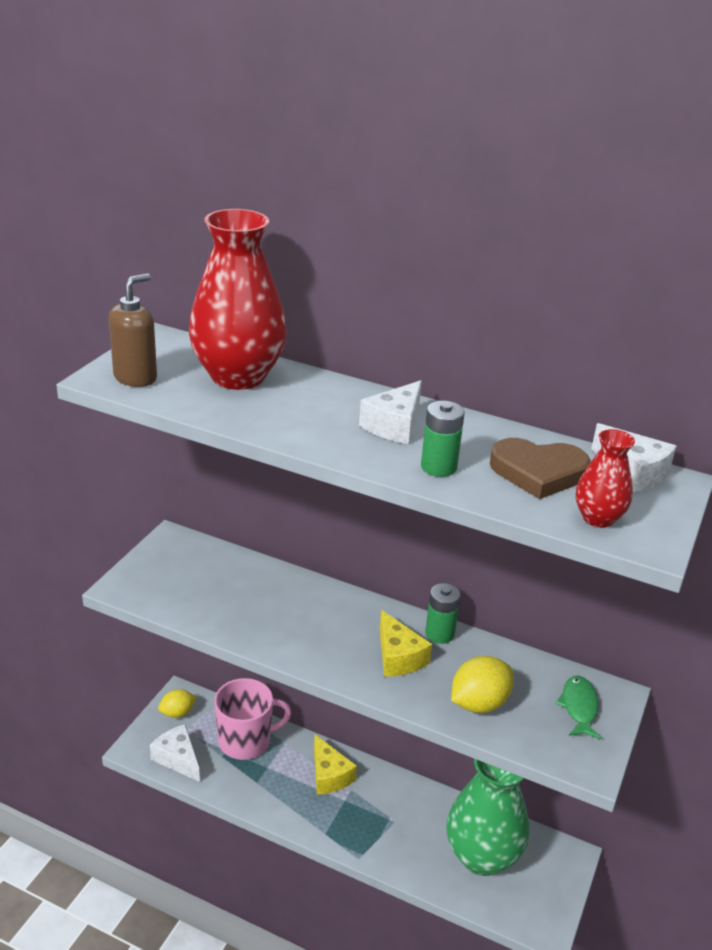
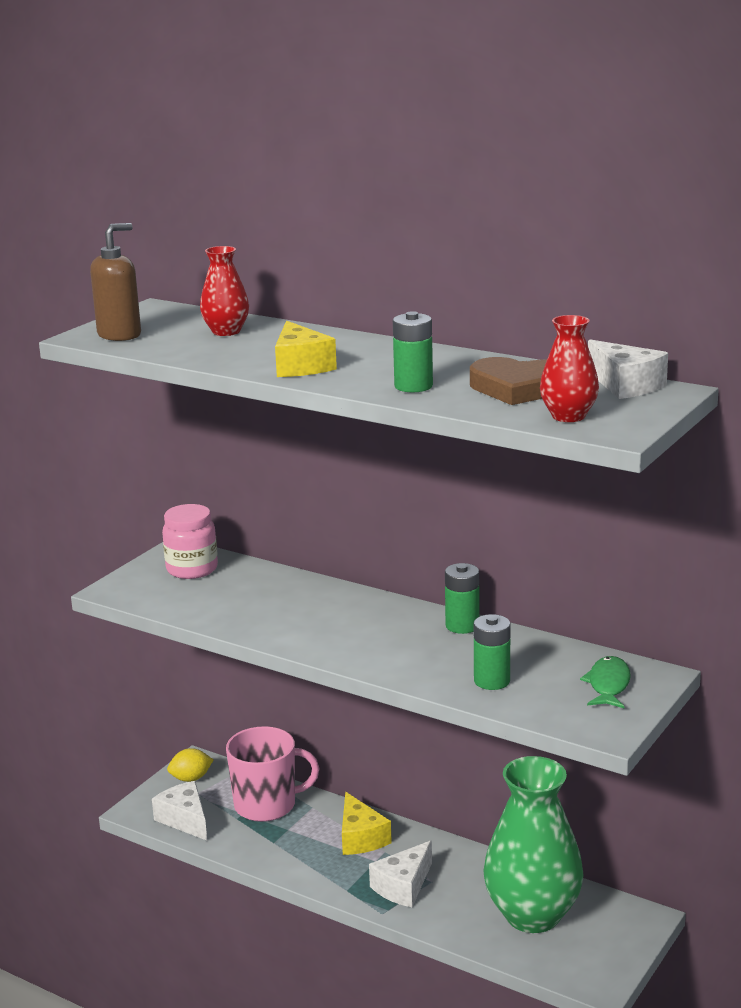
camera: 10 degrees right, 10 degrees down
(189, 562) = (192, 569): none -> pink jar
(238, 376) = (226, 331): red vase -> red vase, size x0.49
(394, 425) = (378, 360): white cheese -> white cheese (403, 886)
(398, 657) = (409, 644): yellow cheese -> yellow cheese (300, 366)
(479, 703) = (492, 681): yellow lemon -> green battery

